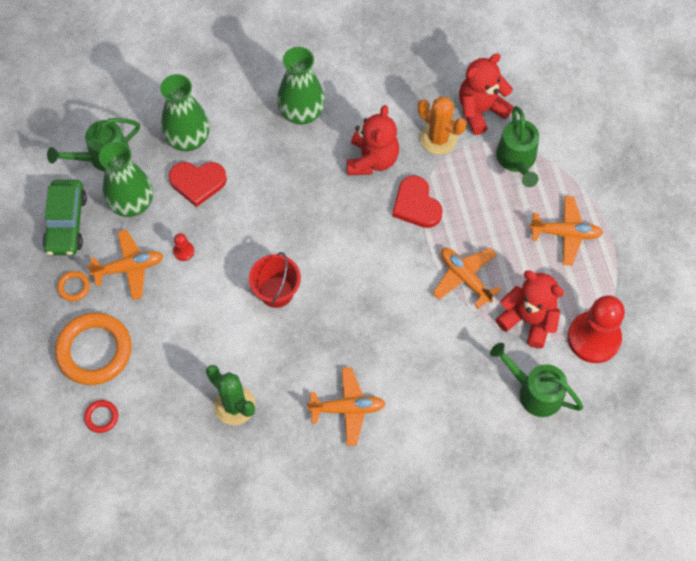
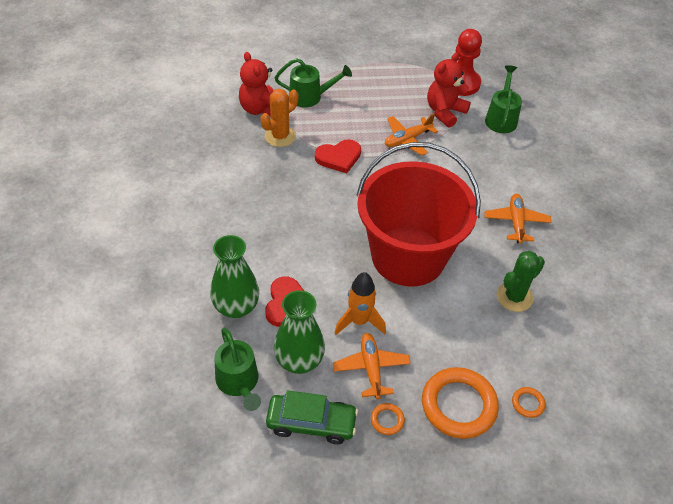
camera: 85 degrees left, 15 degrees down
(101, 417) = (528, 403): red ring -> orange ring
(184, 251) = (359, 321): red pawn -> orange rocket
(276, 292) = (408, 256): red bucket -> red bucket, size x2.46
(301, 113) = (231, 218): green vase -> none
(372, 159) = (290, 178): red teddy bear -> none
(534, 391) = (501, 118): green watering can -> green watering can turned 150 degrees clockwise
(565, 233) = (377, 83): orange plane -> none

